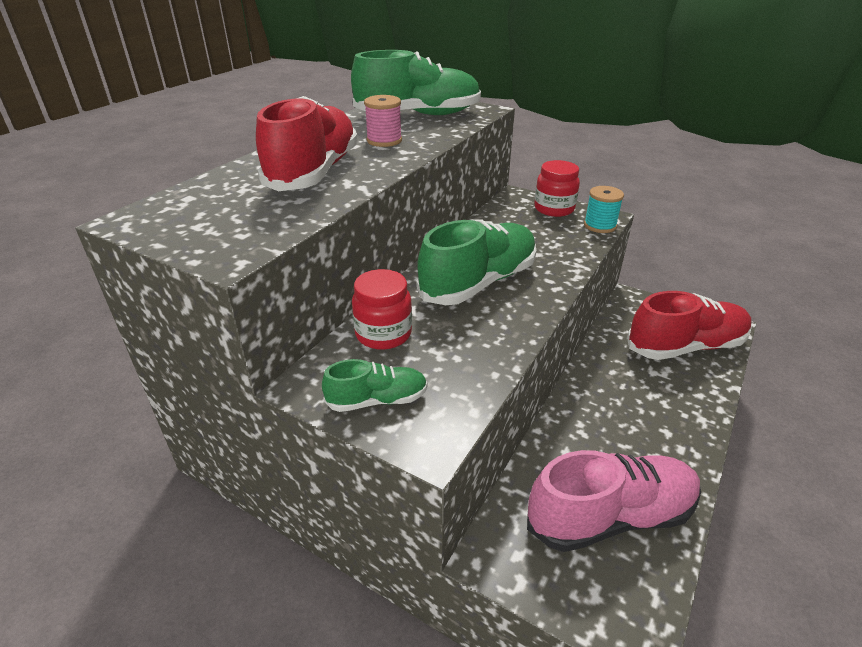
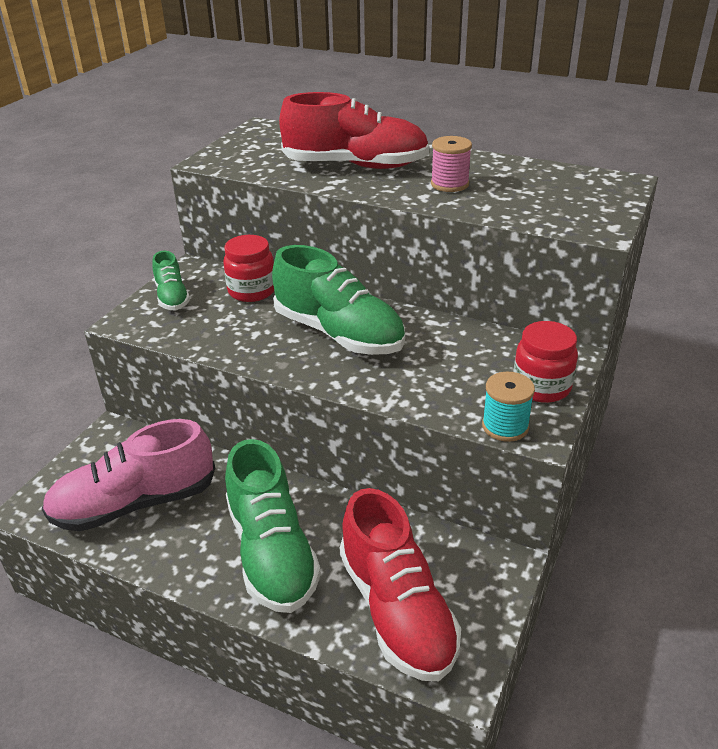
camera: 85 degrees right, 0 degrees up
(418, 115) = (547, 193): green shoe -> green shoe (272, 552)
(610, 516) = (134, 503): pink shoe -> pink shoe turned 90 degrees clockwise

